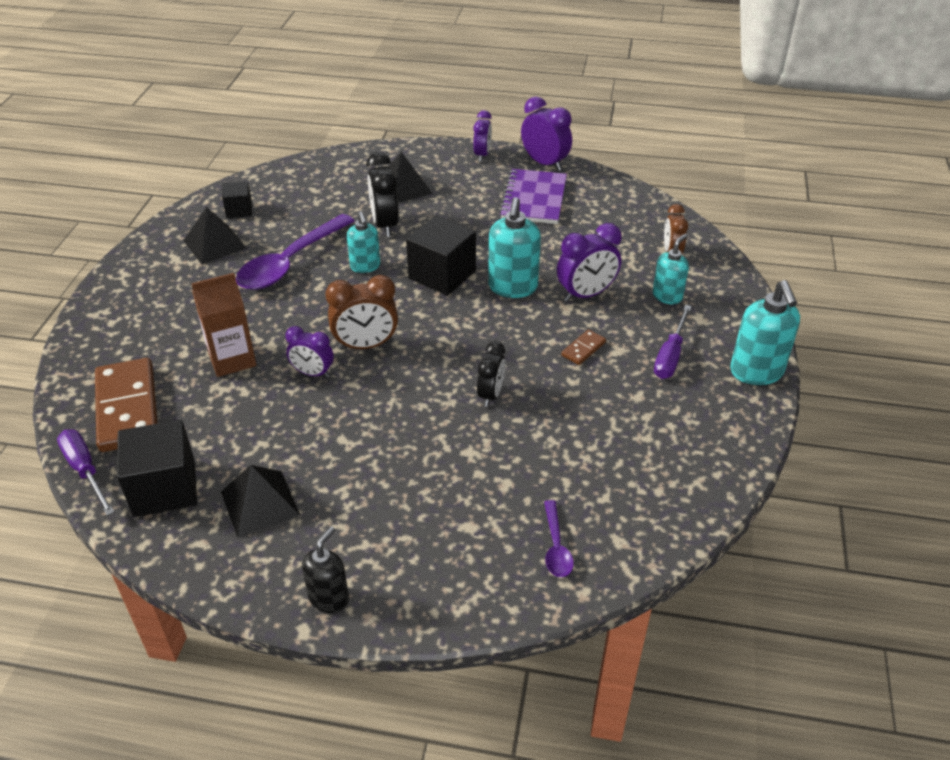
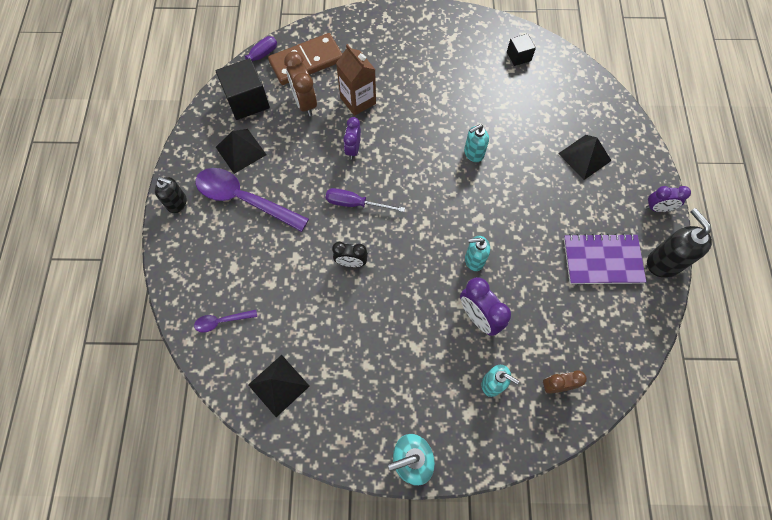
camera: 80 degrees right, 25 degrees up
(215, 244) = (473, 54): black pyramid -> black pyramid (279, 385)
(290, 262) = (465, 105): purple spoon -> purple spoon (244, 199)
(366, 345) = (386, 174): brown clock -> brown clock (305, 103)
(385, 225) = (529, 155): black clock -> none
(442, 275) = (477, 207): black cube -> none
(512, 287) = (474, 260): turquoise soap dispenser -> turquoise soap dispenser, size x0.63
(544, 163) = (663, 262): purple clock -> black soap dispenser
(583, 349) = (411, 321): brown domino -> none
(670, 355) = (417, 389): purple screwdriver -> purple screwdriver (355, 204)

